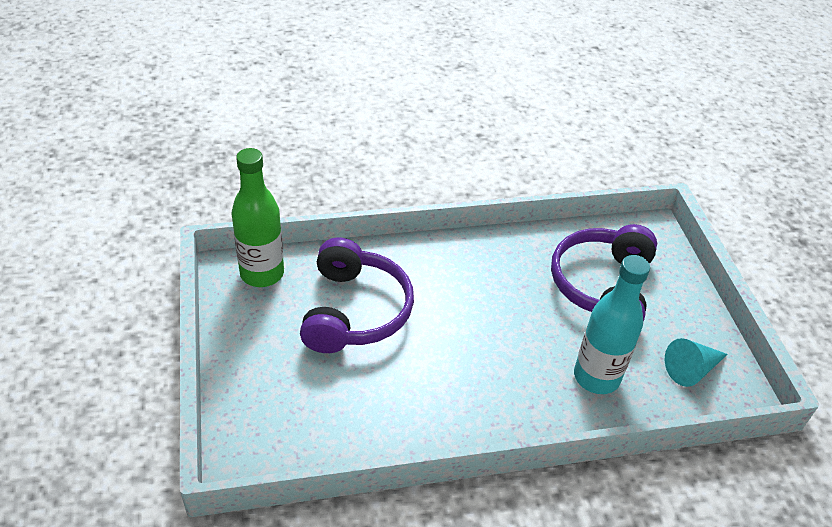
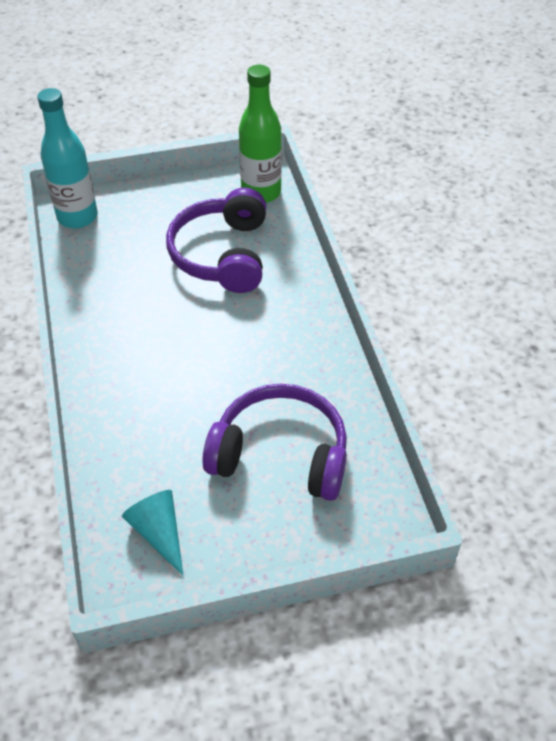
camera: 90 degrees right, 5 degrees up
(355, 311) = (222, 254): purple headphones -> purple headphones turned 90 degrees clockwise
(596, 377) = (147, 438): turquoise bottle -> turquoise bottle (77, 217)

